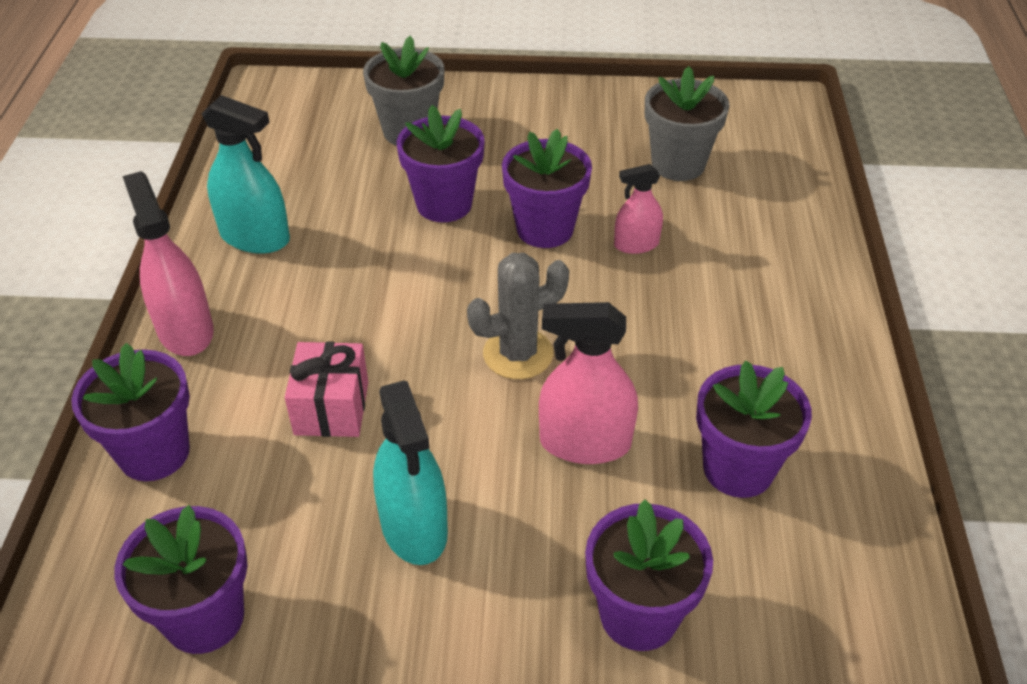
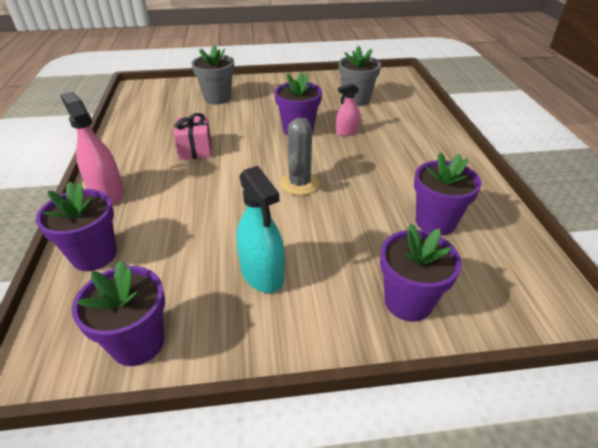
camera: 10 degrees left, 5 degrees down
(255, 237) = (142, 147): turquoise spray bottle -> none
(331, 408) = (200, 220): pink gift -> pink gift (195, 149)
(444, 204) = (243, 125): purple flower pot -> none
(518, 354) = (299, 184): grey cactus -> grey cactus turned 45 degrees counterclockwise
(585, 443) = (348, 220): pink spray bottle -> none

